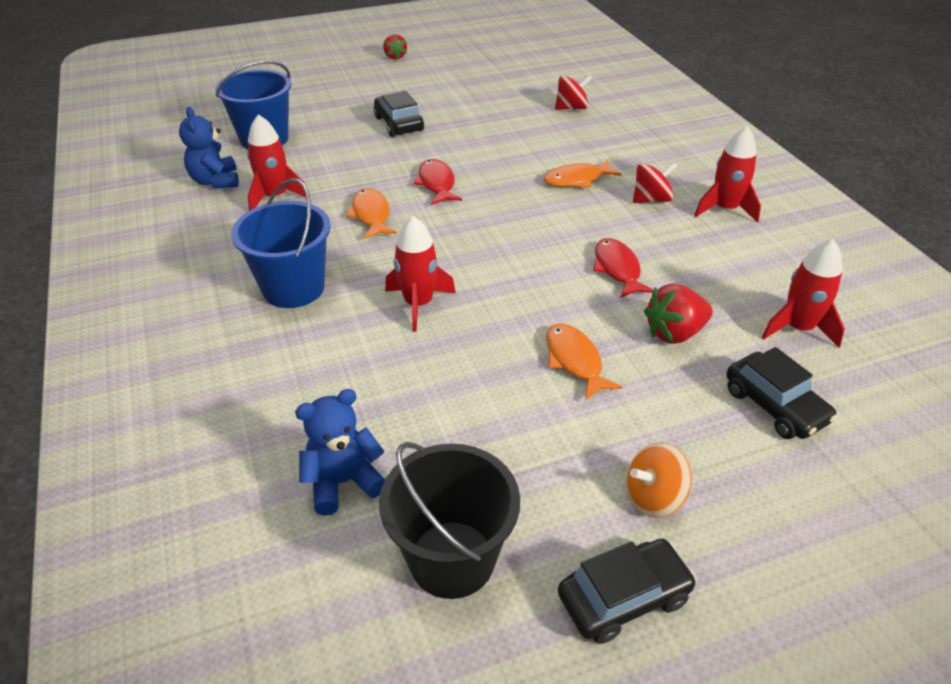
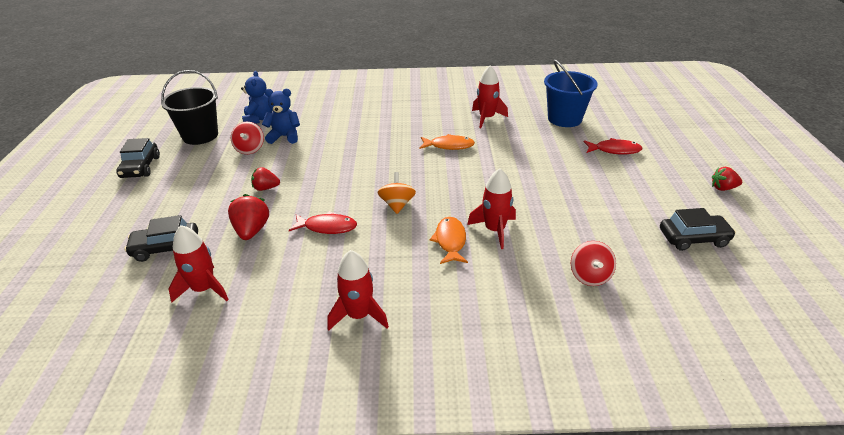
camera: 110 degrees right, 5 degrees down
(215, 181) = (513, 102): blue teddy bear -> blue teddy bear (284, 137)
(293, 288) = (392, 118): blue bucket -> none
(399, 124) = (576, 172): black car -> black car (693, 238)
(418, 304) = (351, 149): red rocket -> red rocket (494, 230)
(437, 184) = (475, 174): red fish -> red fish (614, 150)
(574, 361) = (266, 188): orange fish -> red strawberry
(651, 199) = (399, 274): red spinning top -> red spinning top (250, 149)
(653, 497) = (168, 187): orange spinning top -> orange spinning top (397, 205)

